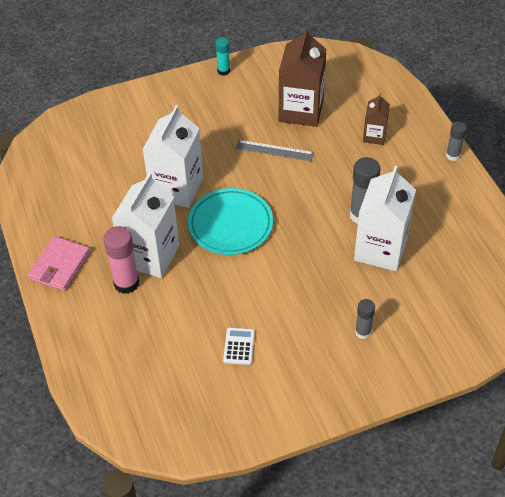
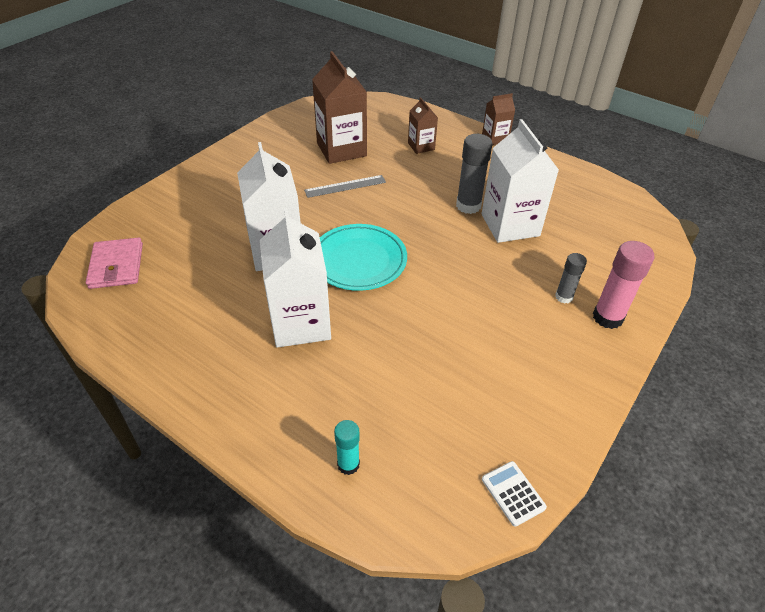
camera: 35 degrees left, 5 degrees down
(60, 266) = (201, 381): pink wallet -> pink wallet (116, 266)
(126, 283) = (296, 362): pink glue stick -> pink glue stick (607, 317)
(223, 71) = (242, 144): turquoise glue stick -> turquoise glue stick (348, 464)
(239, 346) = (468, 366): white calculator -> white calculator (513, 493)
(452, 155) = (495, 138): grey glue stick -> brown carton

